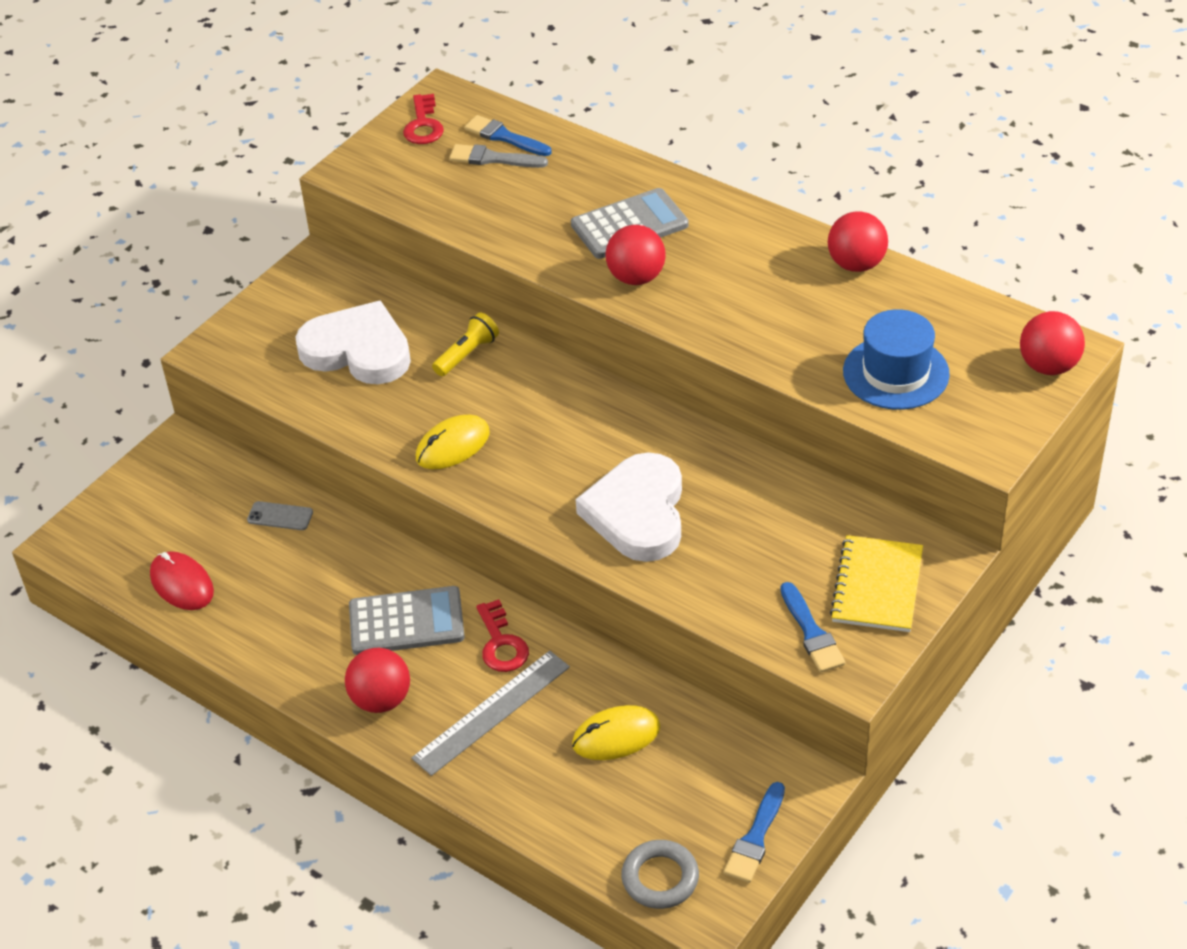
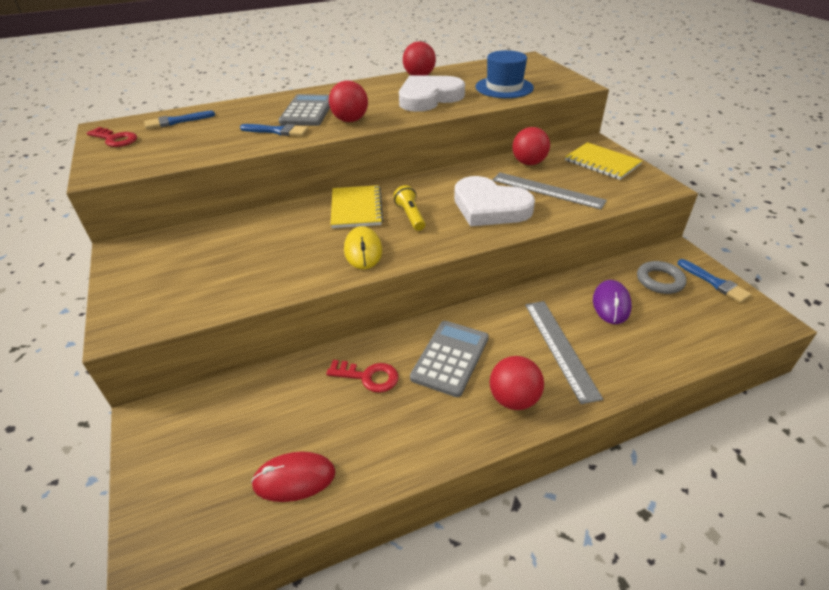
camera: 60 degrees left, 5 degrees down
(280, 516) = (289, 385): grey phone -> none
(358, 350) = (227, 259): white heart -> white heart (428, 98)
(467, 354) = (292, 220): yellow flashlight -> yellow flashlight (410, 216)
(493, 159) = (186, 129): grey brush -> none
(501, 643) = (503, 322): red key -> red key (368, 377)
(535, 393) = (356, 208): none -> yellow notebook
(616, 736) = (611, 304): yellow mouse -> purple mouse
(660, 878) = (736, 328): grey ring -> grey ring (659, 280)
(733, 553) = (547, 190): none -> grey ruler
(811, 632) = (623, 187): blue brush -> blue brush (277, 131)
(1048, 366) = (534, 63): red ball -> red ball (528, 163)

